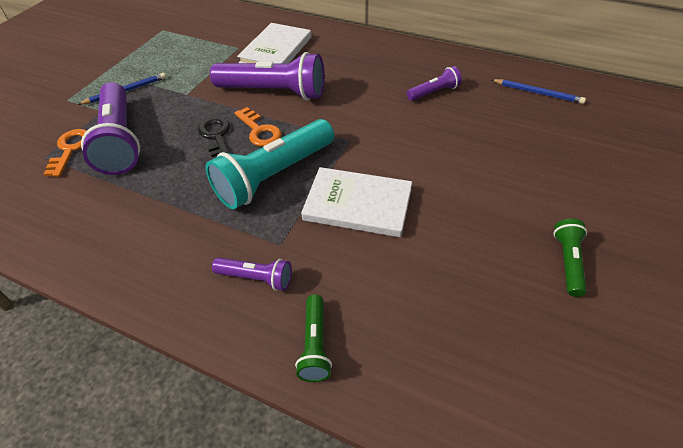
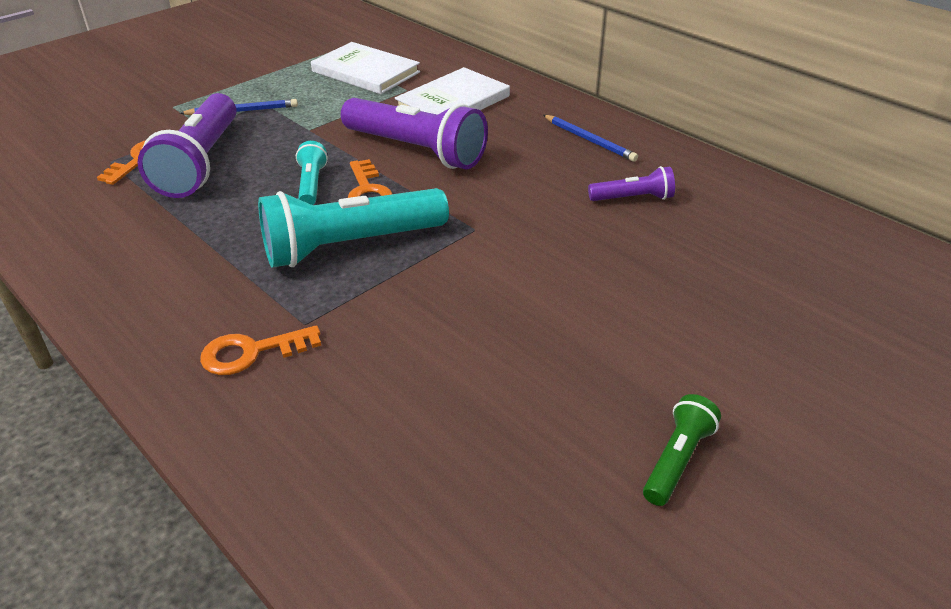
camera: 20 degrees right, 10 degrees down
(216, 136) = (311, 184): black key -> turquoise flashlight
(256, 278) = (251, 352): purple flashlight -> orange key
(315, 344) = (269, 446): green flashlight -> none
(358, 204) = (432, 306): white book -> white book (365, 72)
(538, 93) = (792, 234): blue pencil -> blue pencil (589, 140)

